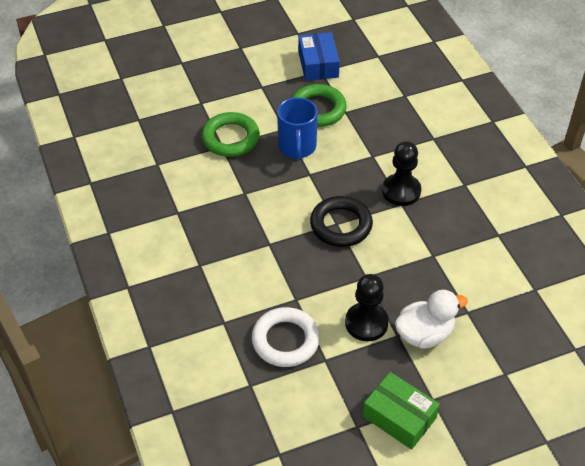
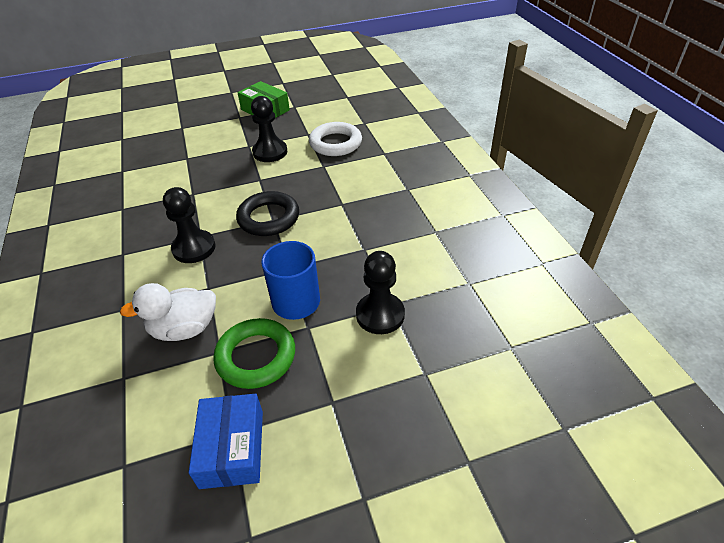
camera: 175 degrees left, 5 degrees down
(230, 138) = (380, 315): green ring -> black pawn
(424, 334) = (227, 146): white duck -> white duck (184, 329)

